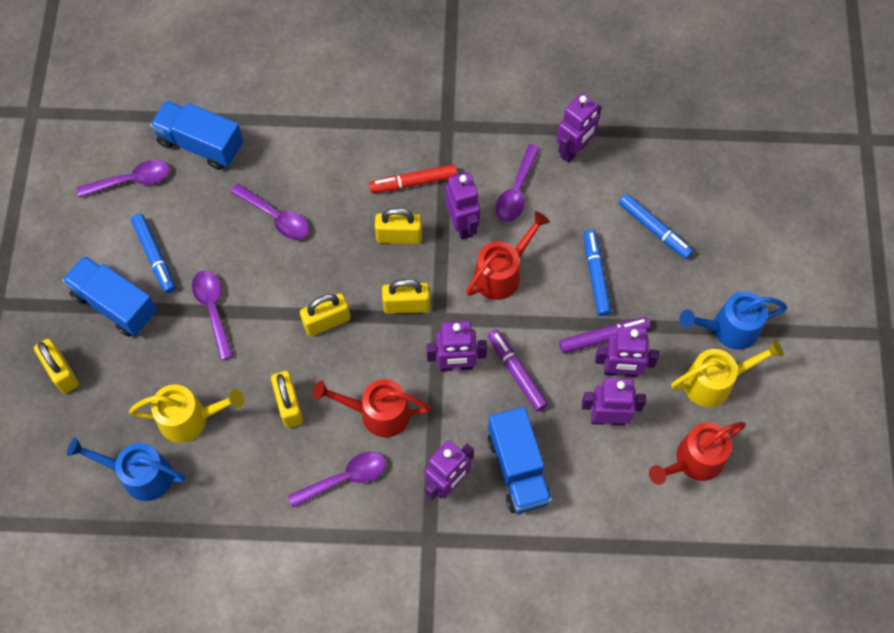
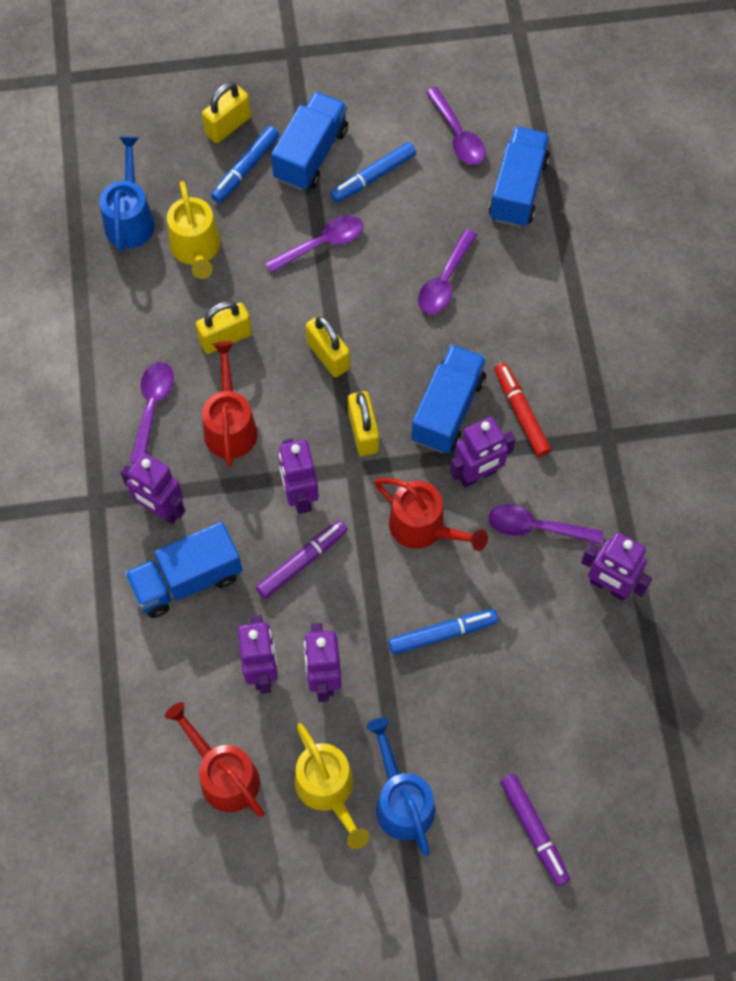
camera: 80 degrees right, 0 degrees up
(345, 478) = (152, 407): purple spoon -> purple spoon turned 135 degrees counterclockwise
(399, 236) = (448, 410): yellow padlock -> blue truck
(603, 337) = (363, 653): purple marker -> purple marker (533, 831)
(654, 229) = (519, 695): blue marker -> blue marker (245, 169)

